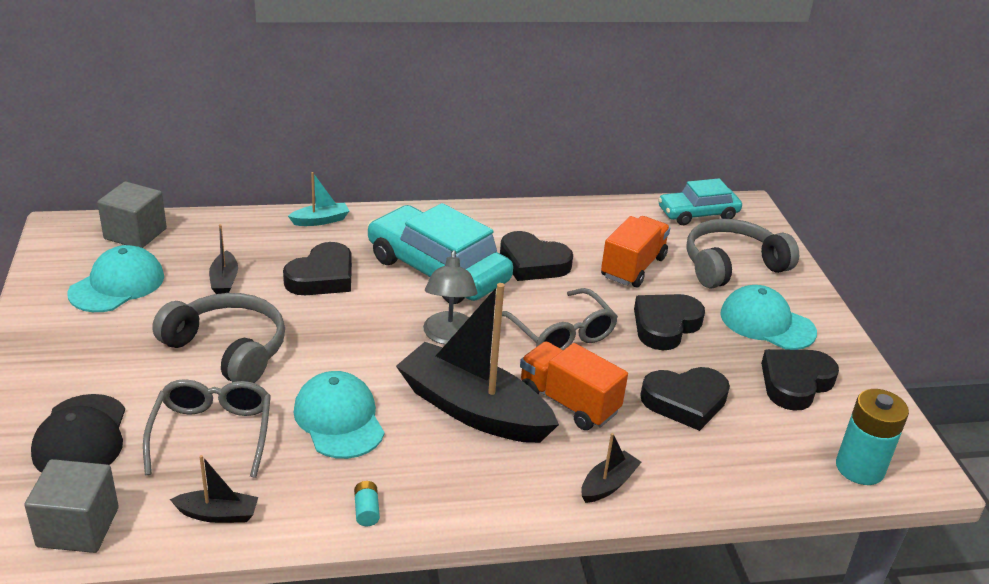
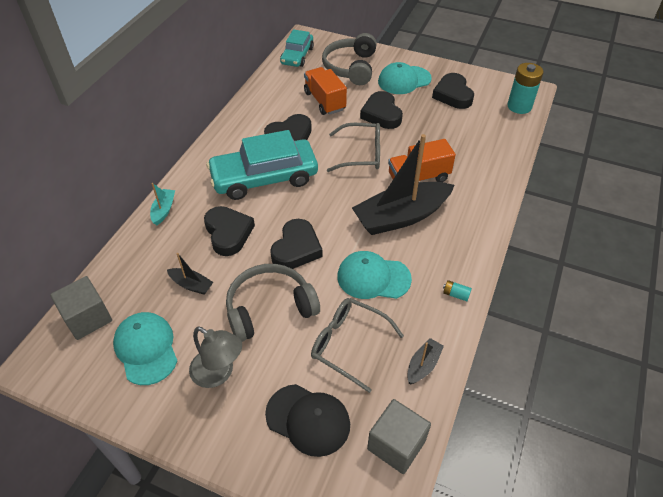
camera: 55 degrees left, 15 degrees up
(449, 336) = (331, 199): grey lamp -> grey lamp (219, 373)
(608, 484) = (486, 191): black boat -> none
(685, 401) = (443, 136): black heart -> black heart (296, 248)

